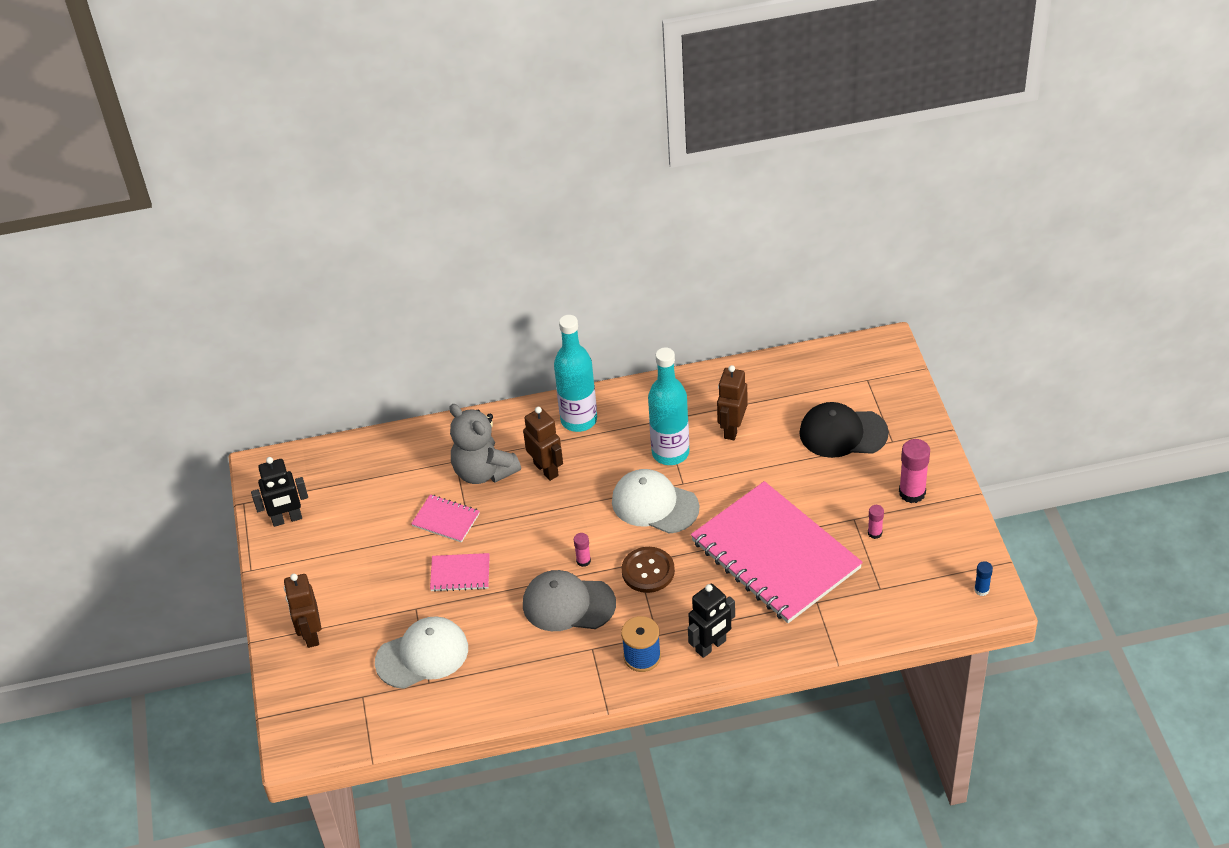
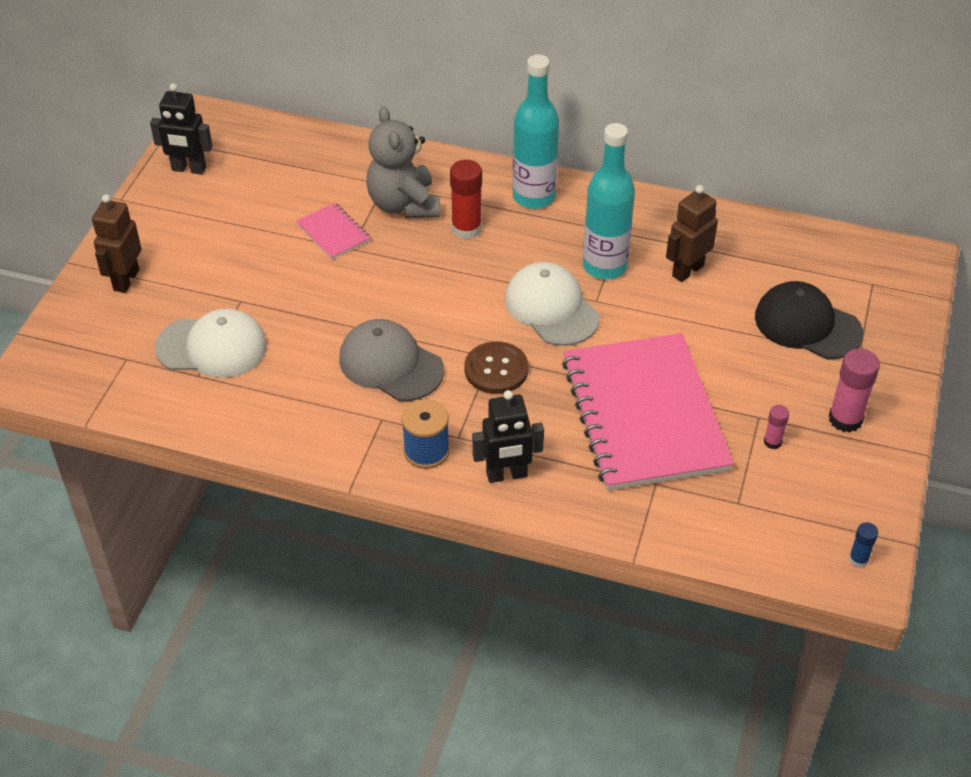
camera: 25 degrees right, 0 degrees up
(460, 573) = (308, 288): pink notebook -> none
(546, 469) = (466, 228): brown robot -> red glue stick
(583, 561) = (437, 330): pink glue stick -> none

